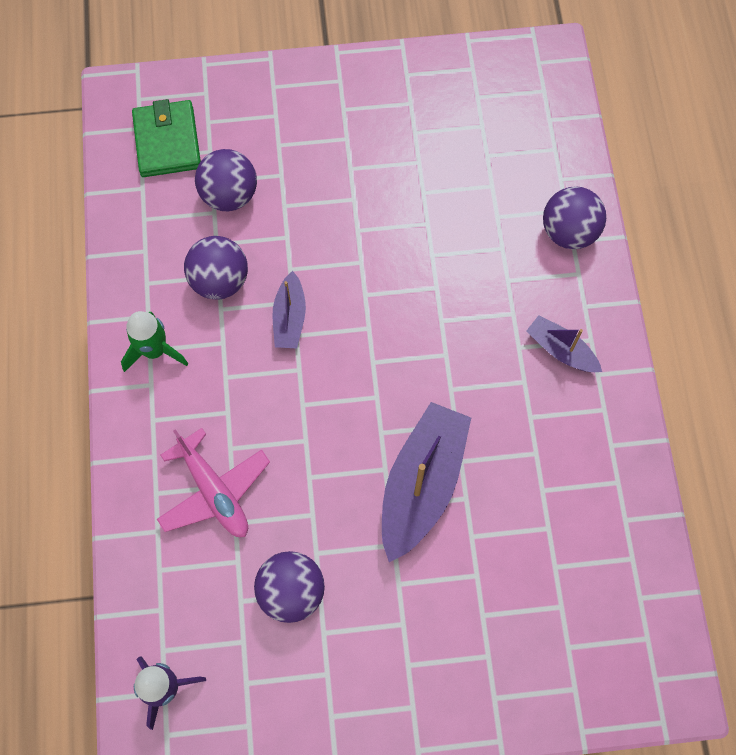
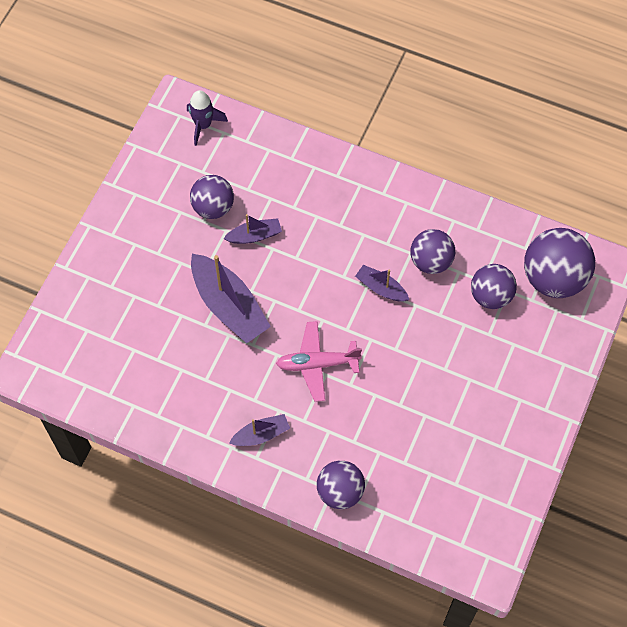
camera: 120 degrees right, 5 degrees down
(155, 350) = (404, 205): green rocket -> none
(167, 141) = (553, 278): green wallet -> purple ball
(214, 491) = (296, 196): pink plane -> pink plane (317, 364)
(303, 511) = (254, 235): none -> purple boat

